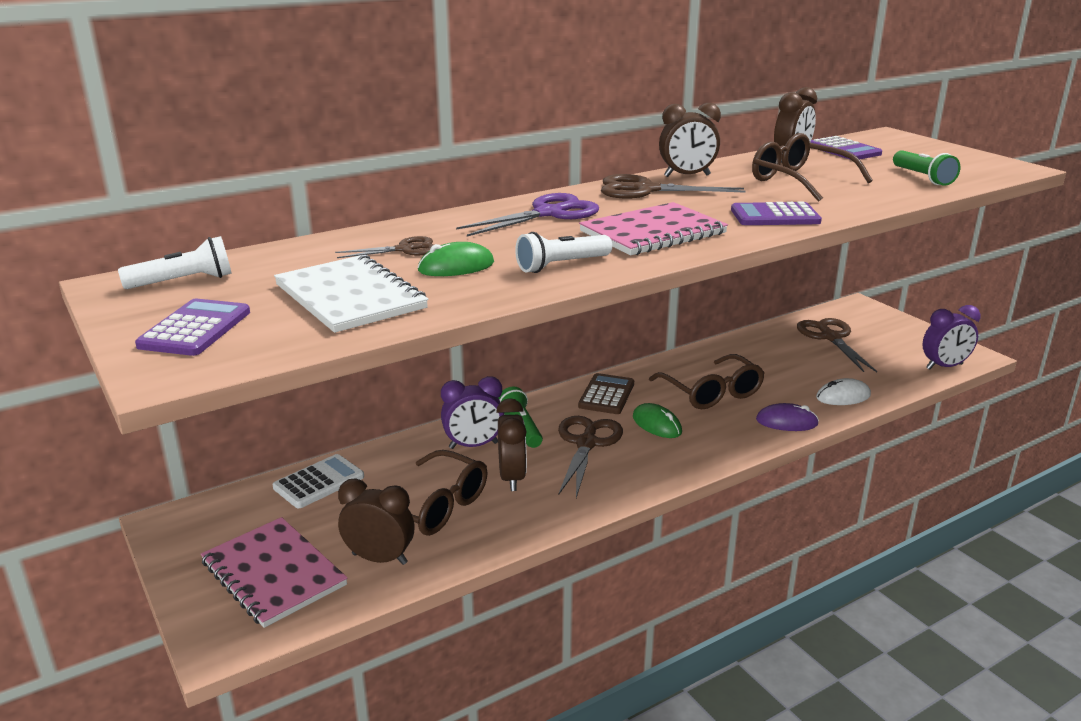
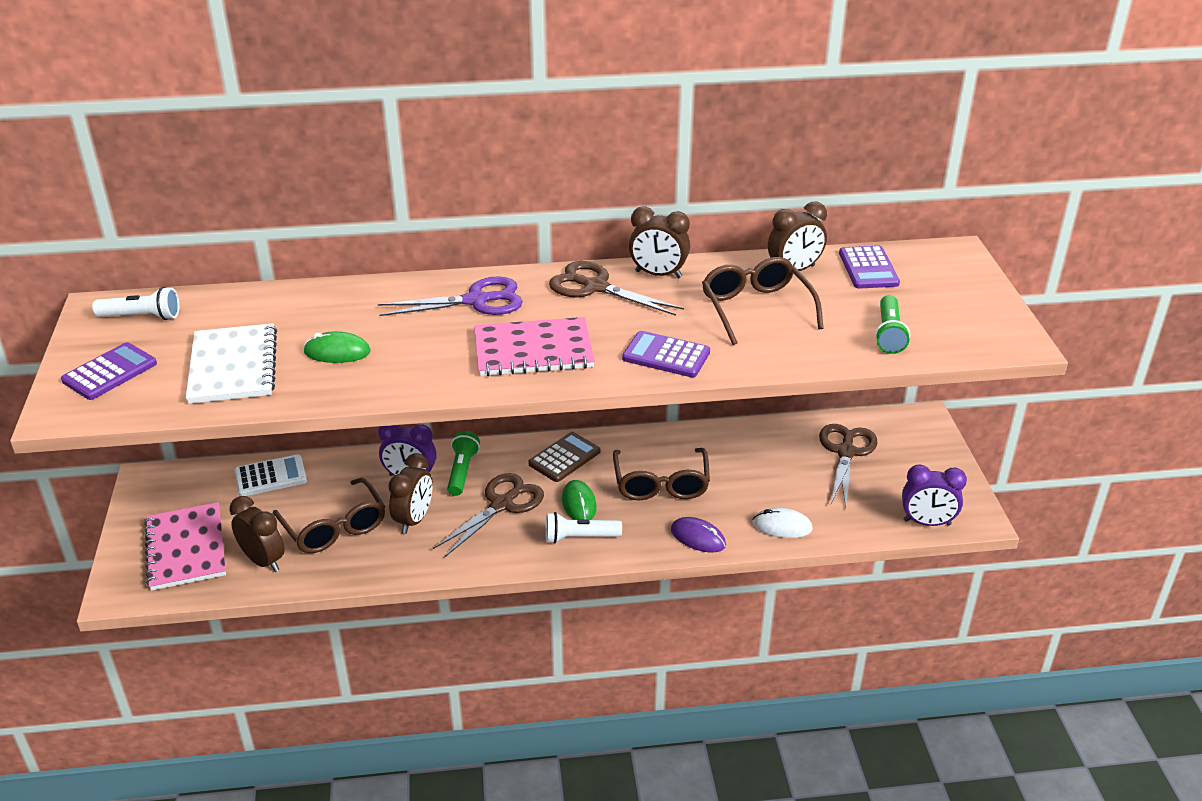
camera: 25 degrees right, 10 degrees up
(405, 249) = (321, 319): brown scissors -> none
(562, 265) = (416, 372): white flashlight -> white flashlight (579, 537)

